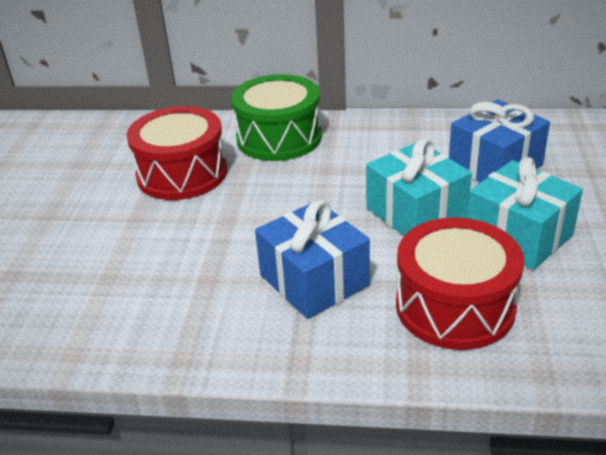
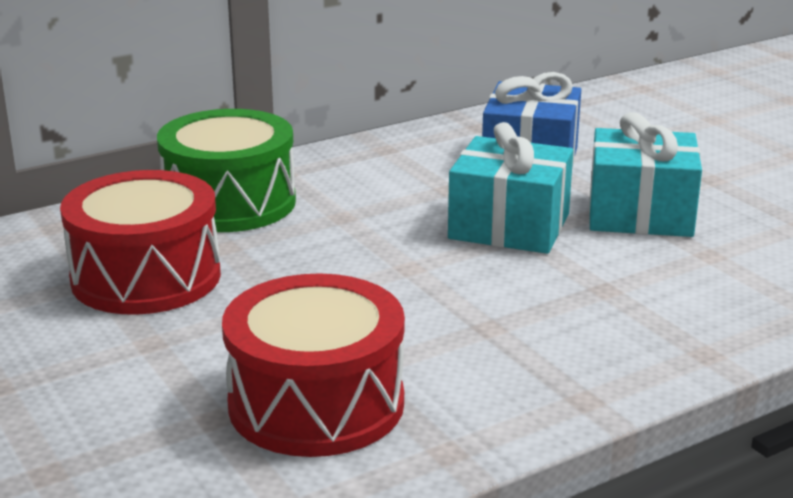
camera: 40 degrees left, 10 degrees down
(314, 280) = (489, 322): blue gift -> none
(455, 306) = (666, 291): red drum -> red drum (316, 403)

